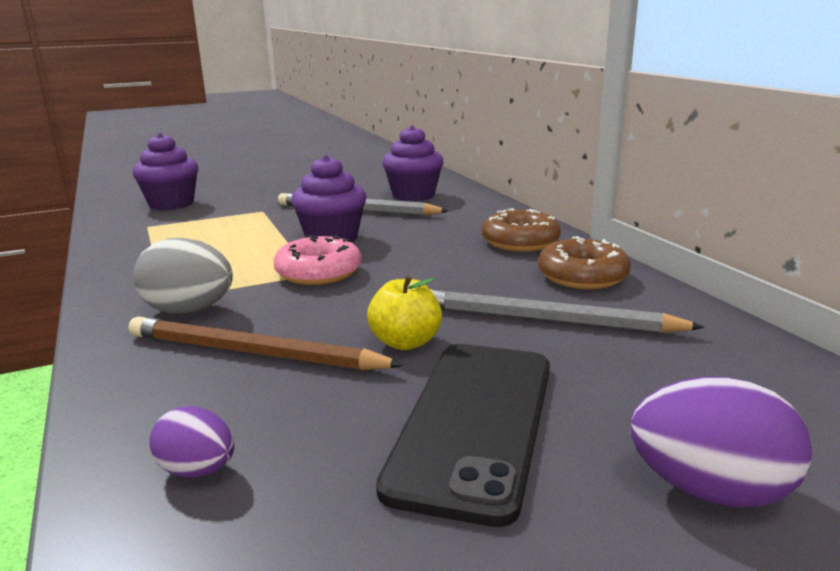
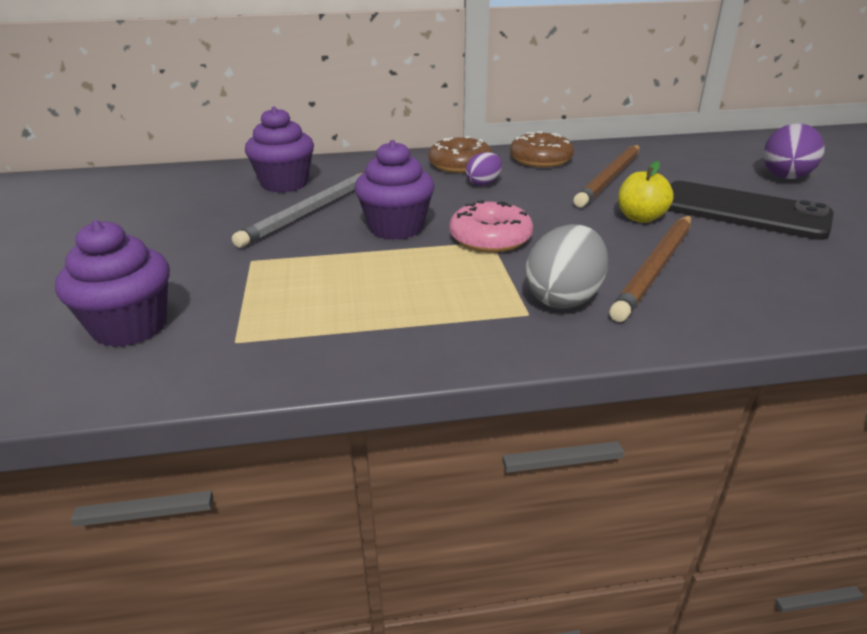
camera: 75 degrees left, 10 degrees up
(198, 470) = (819, 287): purple egg -> purple egg (483, 183)
(546, 320) = (610, 178): grey pencil -> brown pencil

